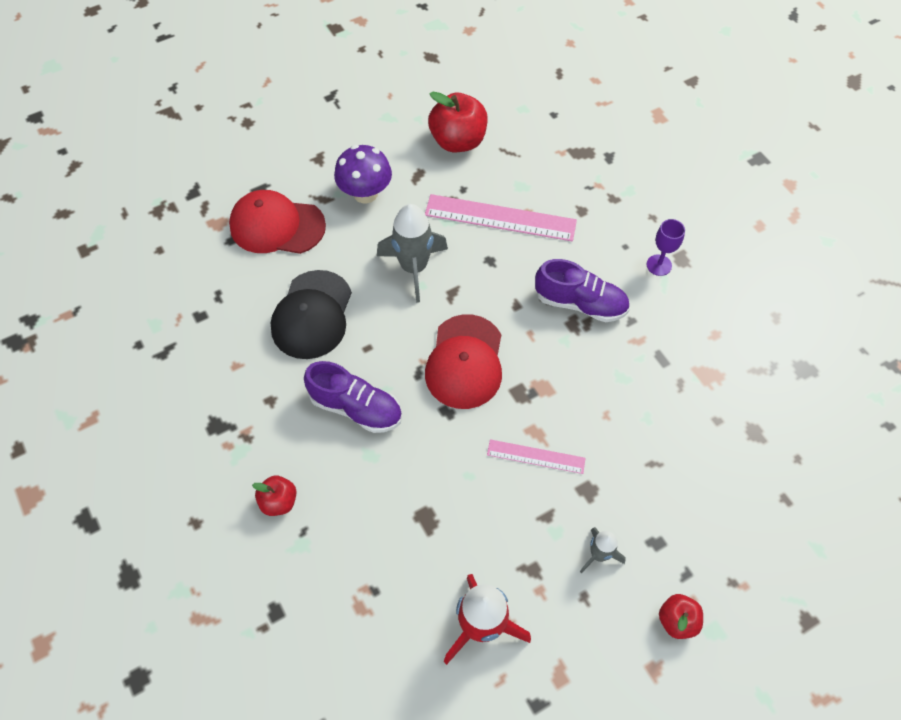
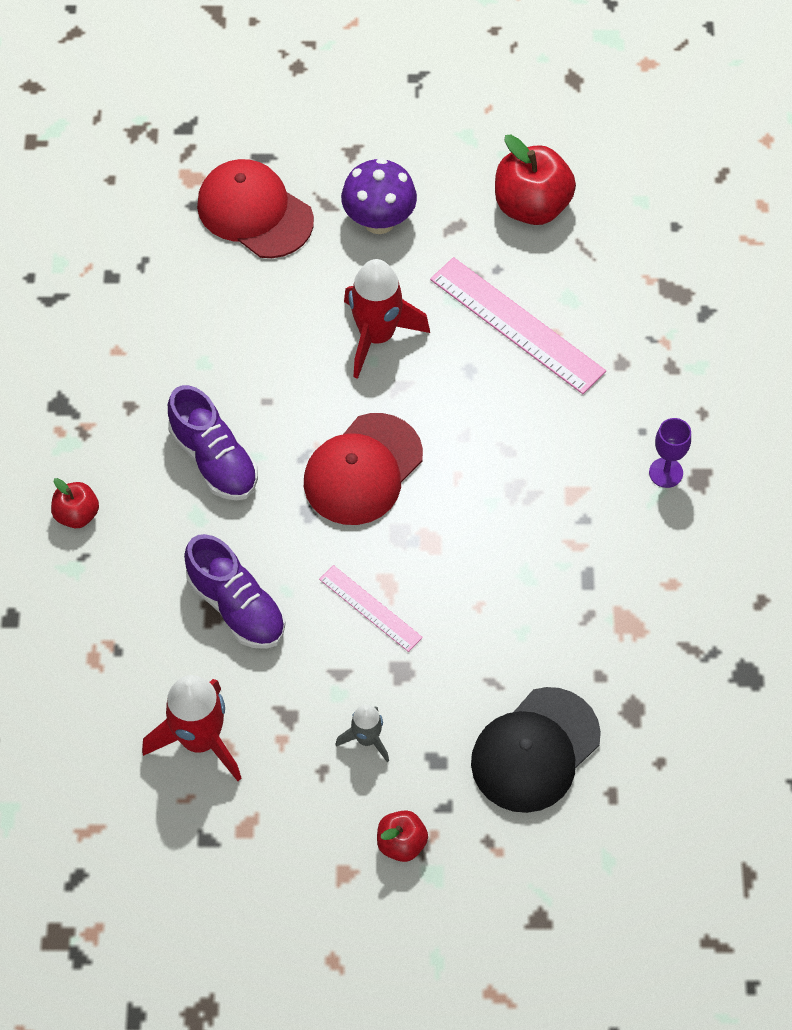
camera: 30 degrees right, 0 degrees up
(312, 315) = (230, 335): black cap -> black cap (535, 750)
(414, 268) = (377, 336): grey rocket -> red rocket
(580, 303) = (539, 470): purple shoe -> purple shoe (237, 606)

